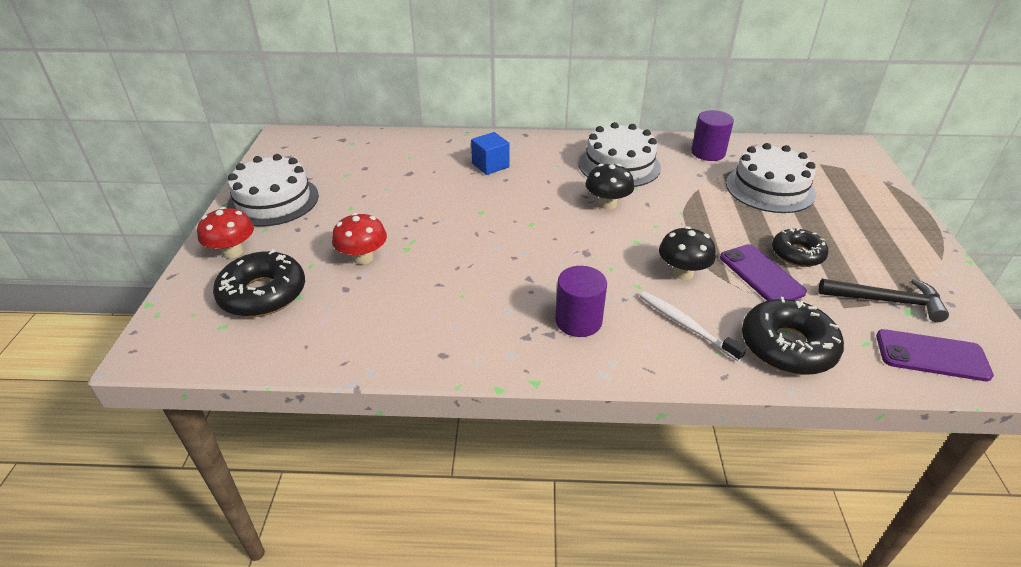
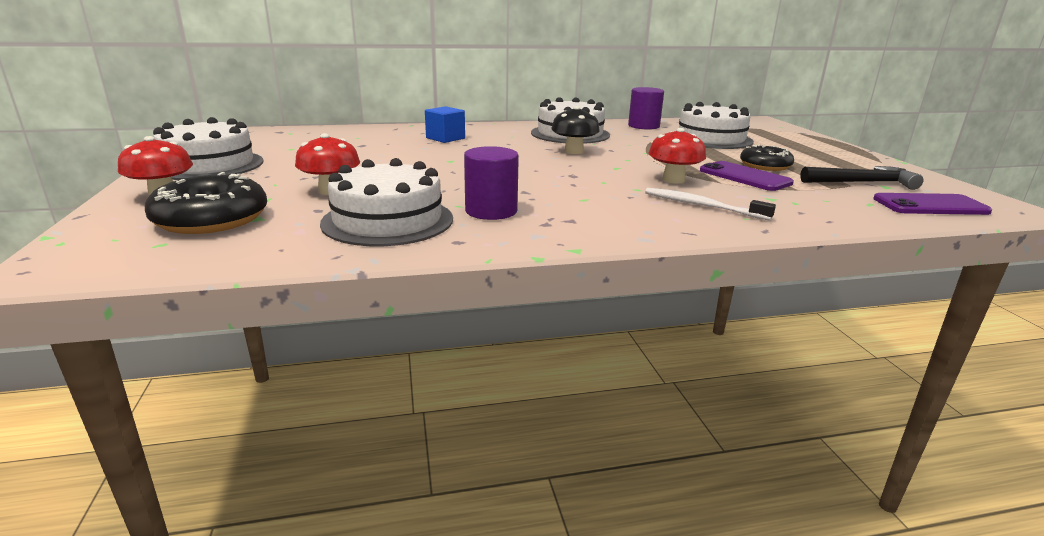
camera: 15 degrees left, 15 degrees down
(396, 314) = (388, 220): none -> white cake
(578, 321) = (594, 211): purple cylinder -> purple cylinder (491, 211)
(682, 272) = (673, 180): black mushroom -> red mushroom
(787, 346) = (805, 210): black donut -> none

